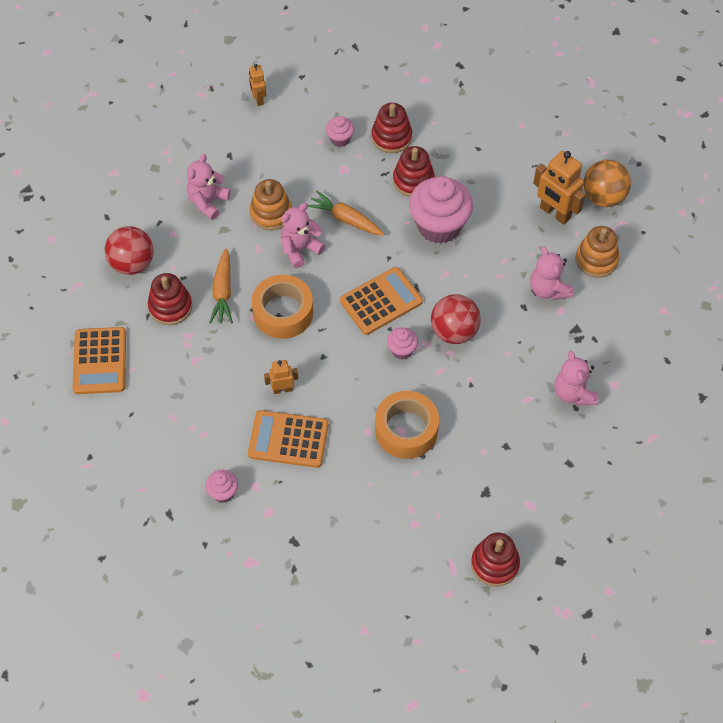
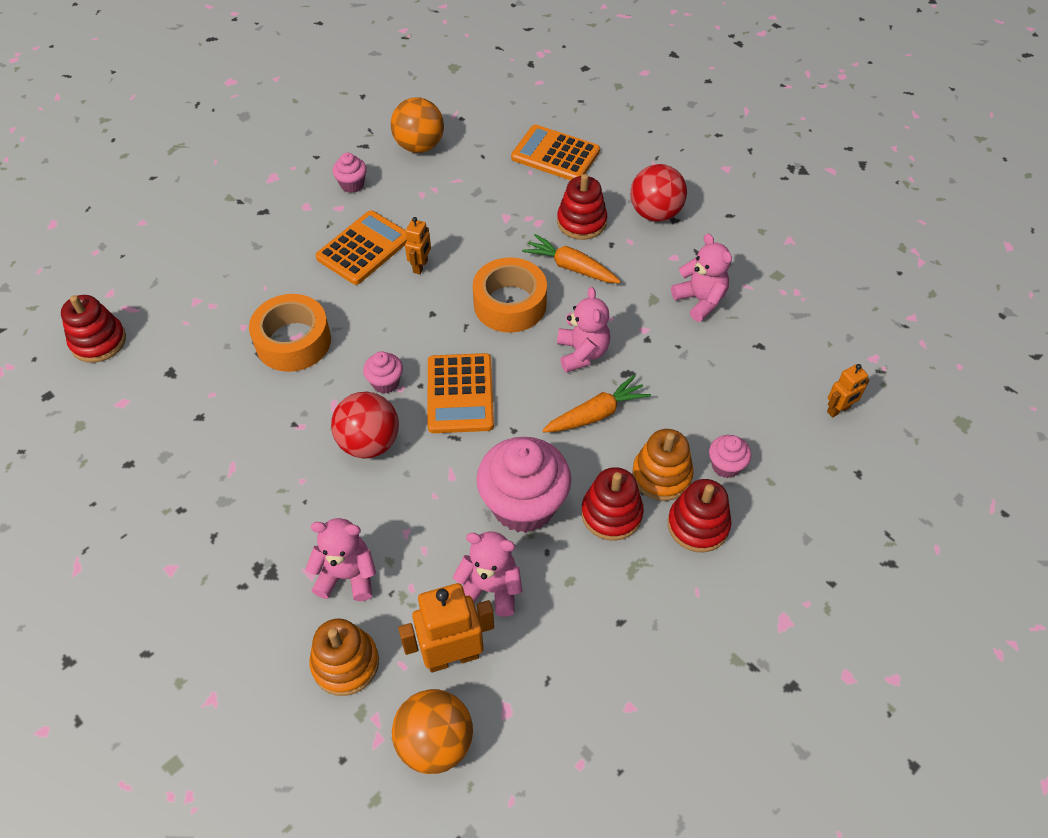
camera: 120 degrees right, 5 degrees down
(145, 469) = (419, 146): none -> orange ball
(258, 99) = (838, 410): orange robot -> orange robot turned 135 degrees clockwise
(271, 213) = (649, 348): orange stacking toy -> orange stacking toy (661, 475)
(573, 393) = (198, 518): pink teddy bear -> pink teddy bear (490, 588)

